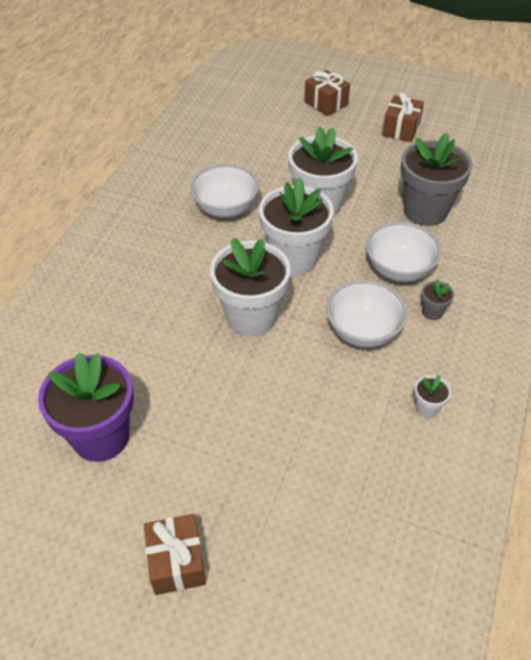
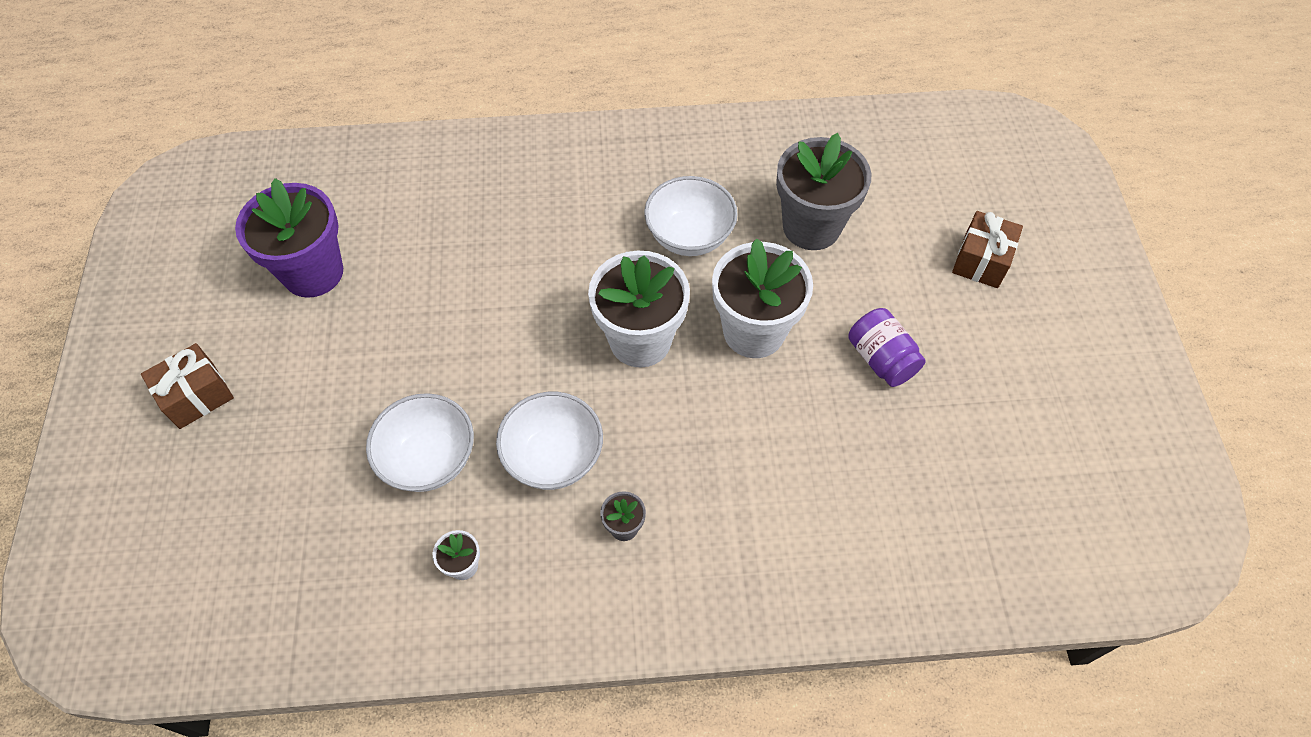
camera: 65 degrees right, 10 degrees up
(251, 317) = (524, 334): white flower pot -> none
(369, 162) = (881, 359): none -> purple jar
(399, 270) = (682, 464): white bowl -> white bowl (429, 459)
(401, 129) = (987, 374): brown gift -> none
(425, 211) = (819, 461): grey flower pot -> grey flower pot (811, 227)

